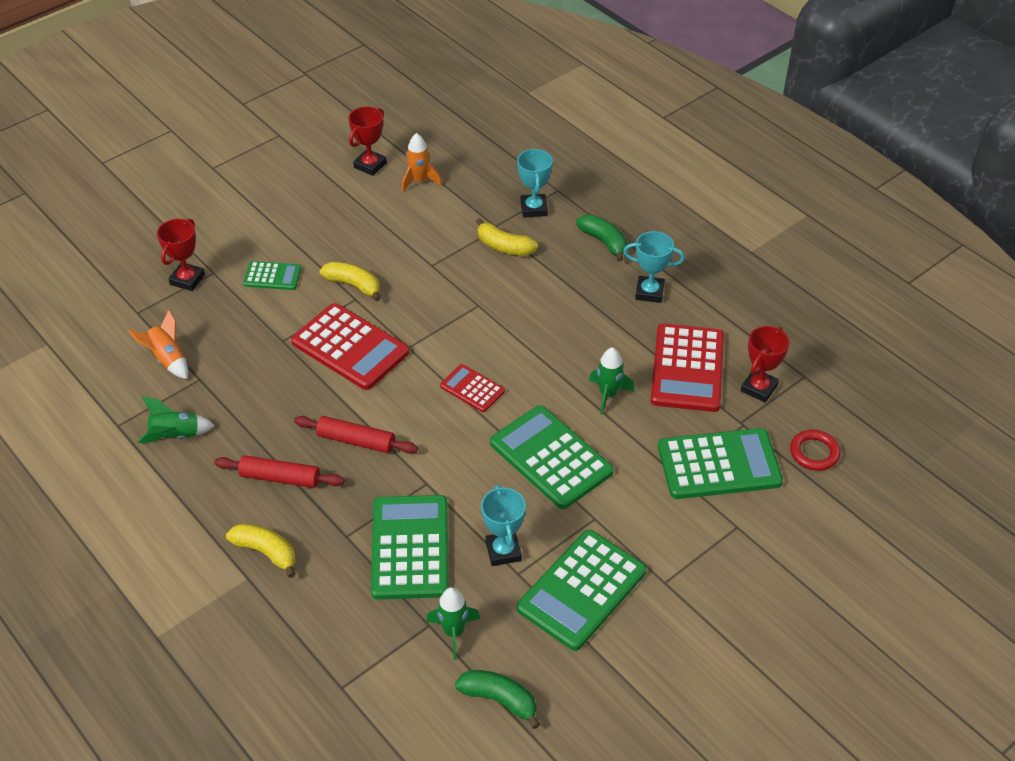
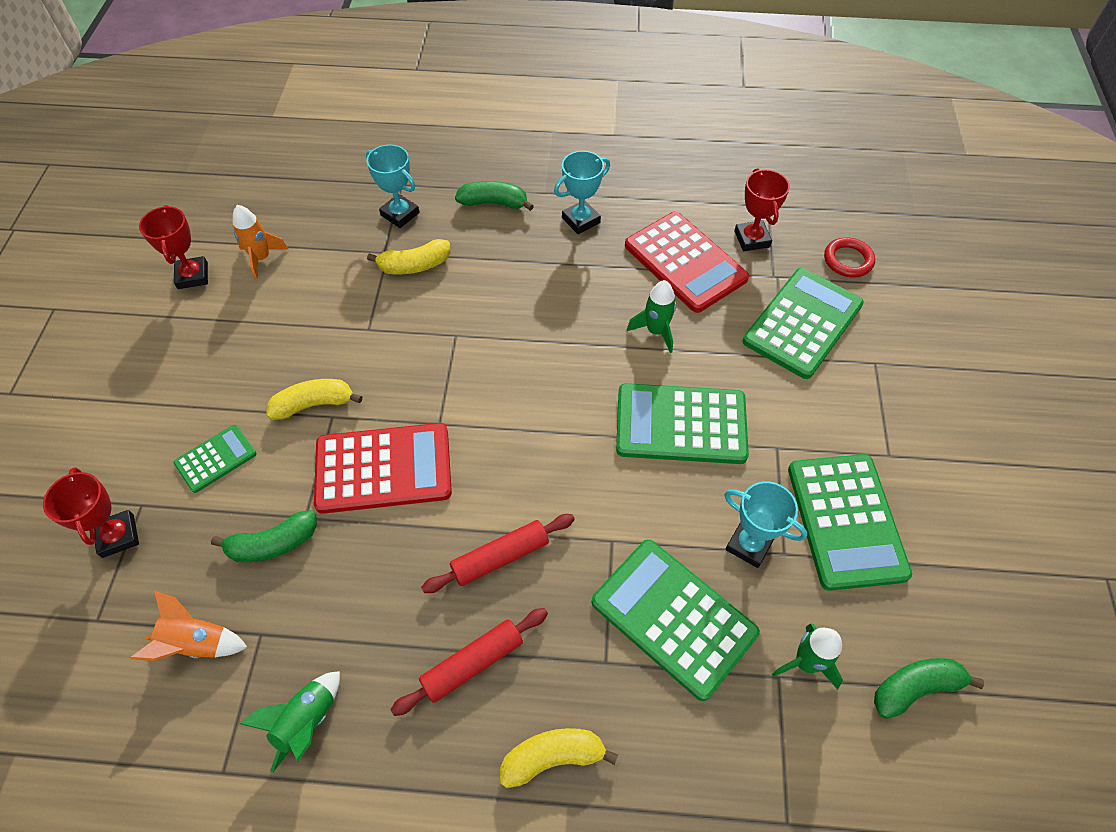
camera: 45 degrees left, 10 degrees up
(252, 341) = (273, 544): none -> green banana
(472, 389) = (543, 417): red calculator -> none

